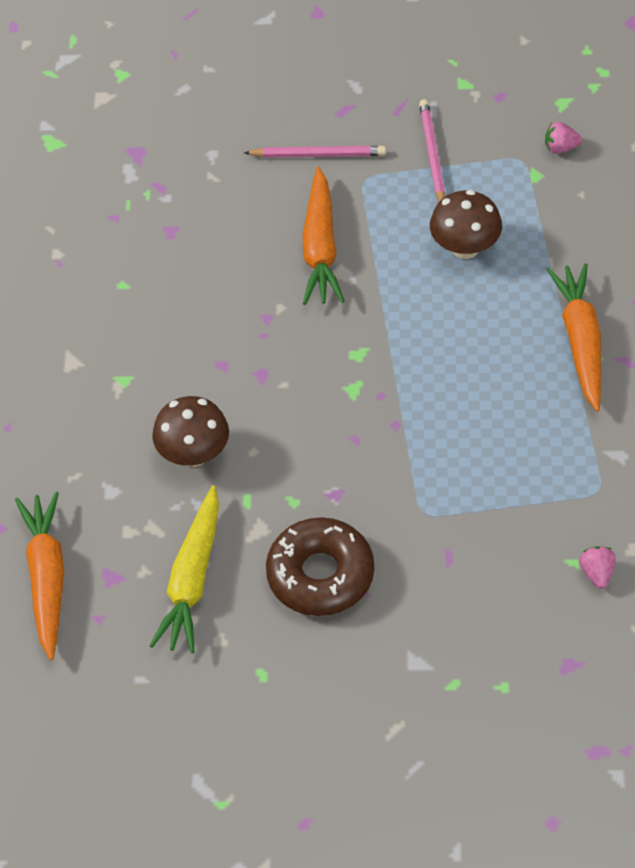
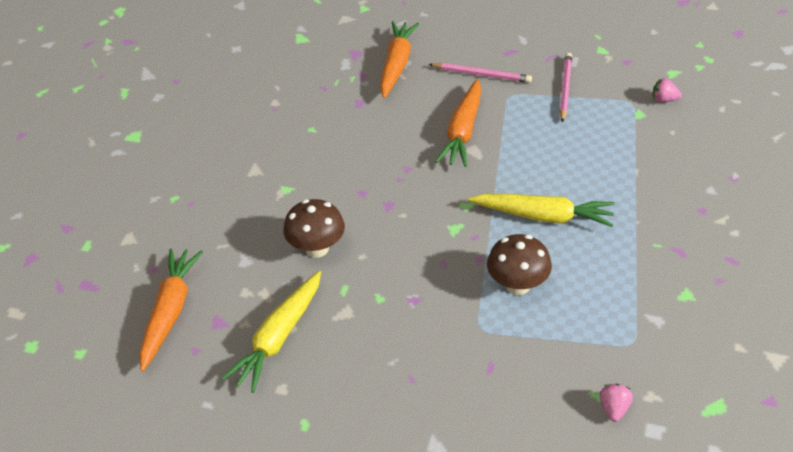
camera: 15 degrees right, 10 degrees down
(320, 575) = (381, 357): brown donut -> none
(455, 349) = (543, 216): none -> yellow carrot
(465, 247) = (572, 150): brown mushroom -> brown mushroom (518, 285)
(581, 341) = (646, 230): orange carrot -> orange carrot (397, 65)

